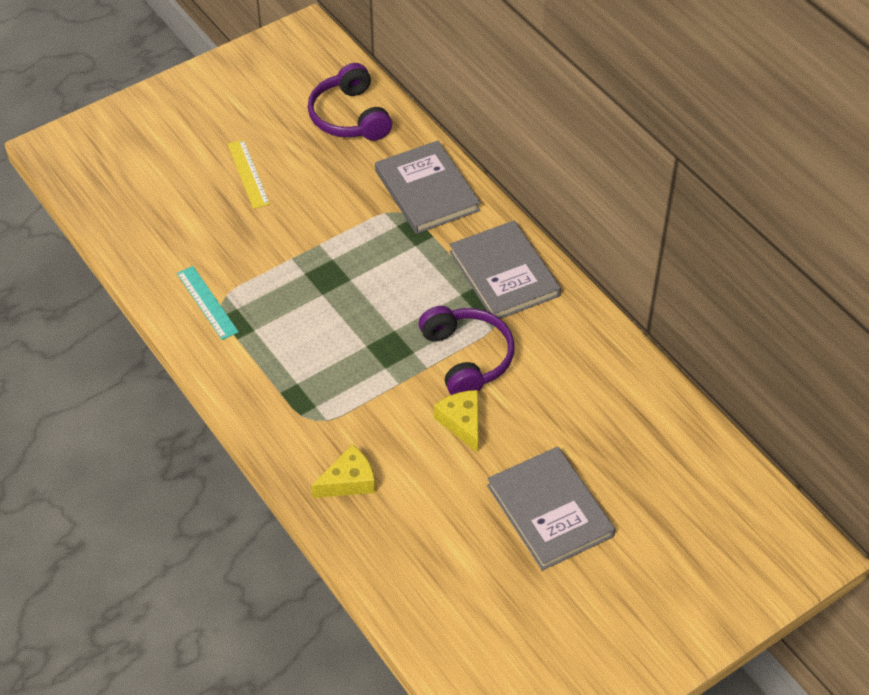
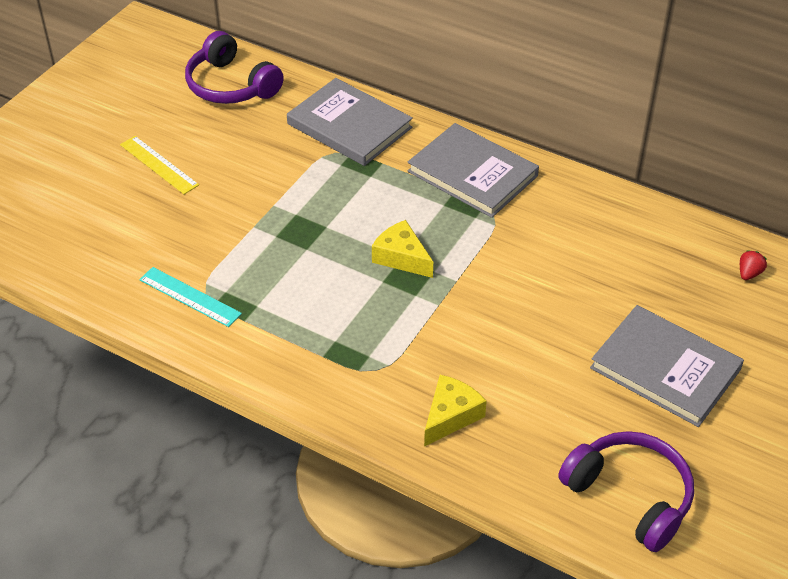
camera: 25 degrees left, 5 degrees down
(462, 423) = (525, 319): yellow cheese -> yellow cheese (401, 257)
(467, 358) = (489, 259): purple headphones -> purple headphones (630, 496)
(684, 455) = (749, 273): none -> red strawberry

